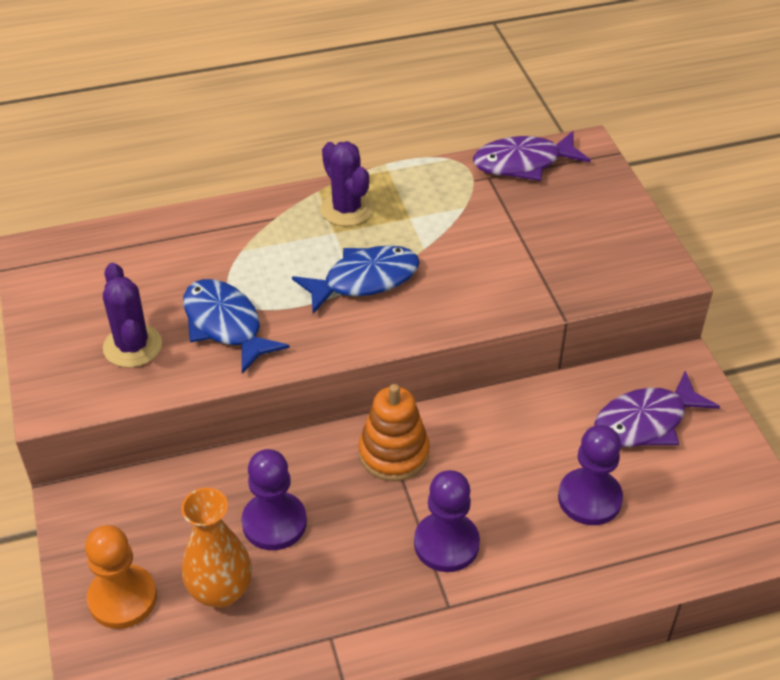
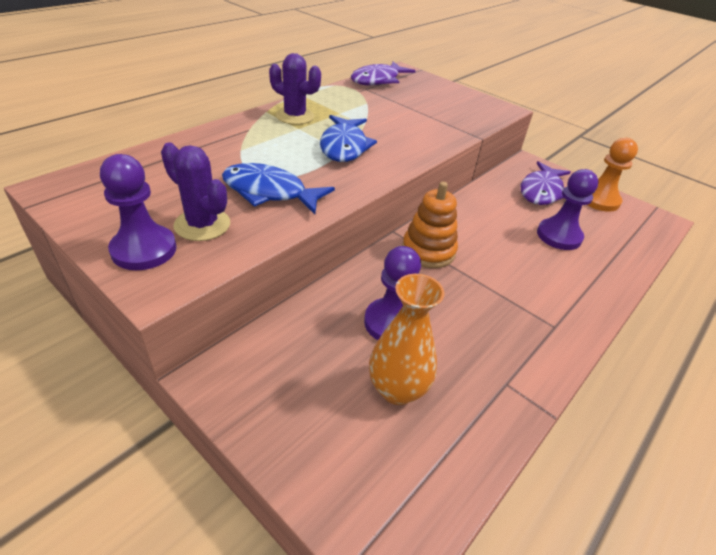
camera: 35 degrees left, 5 degrees down
(122, 598) = (320, 435): orange pawn -> orange pawn (599, 200)
(364, 280) = (344, 146): blue fish -> blue fish turned 150 degrees clockwise
(446, 544) = (513, 290): purple pawn -> purple pawn (144, 250)

